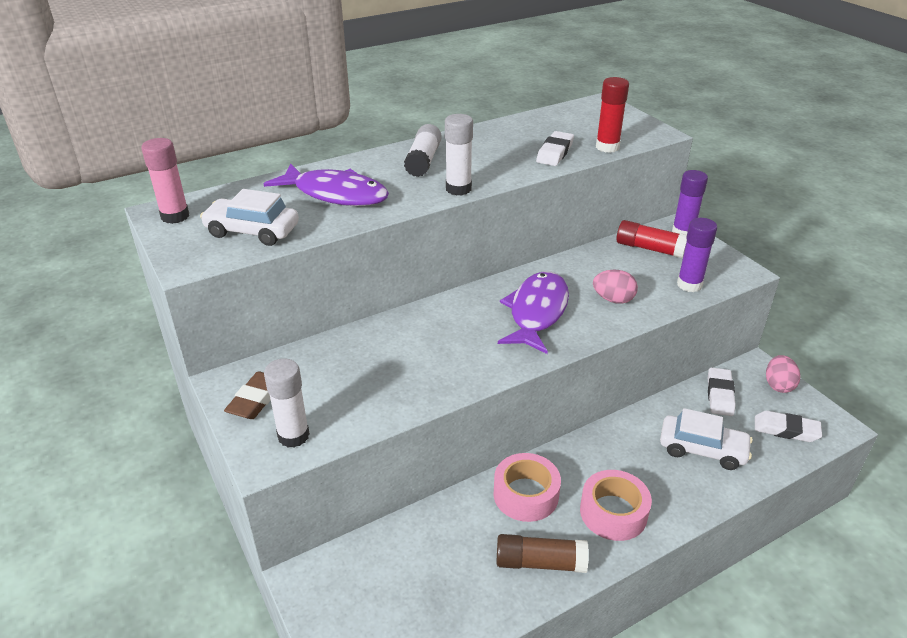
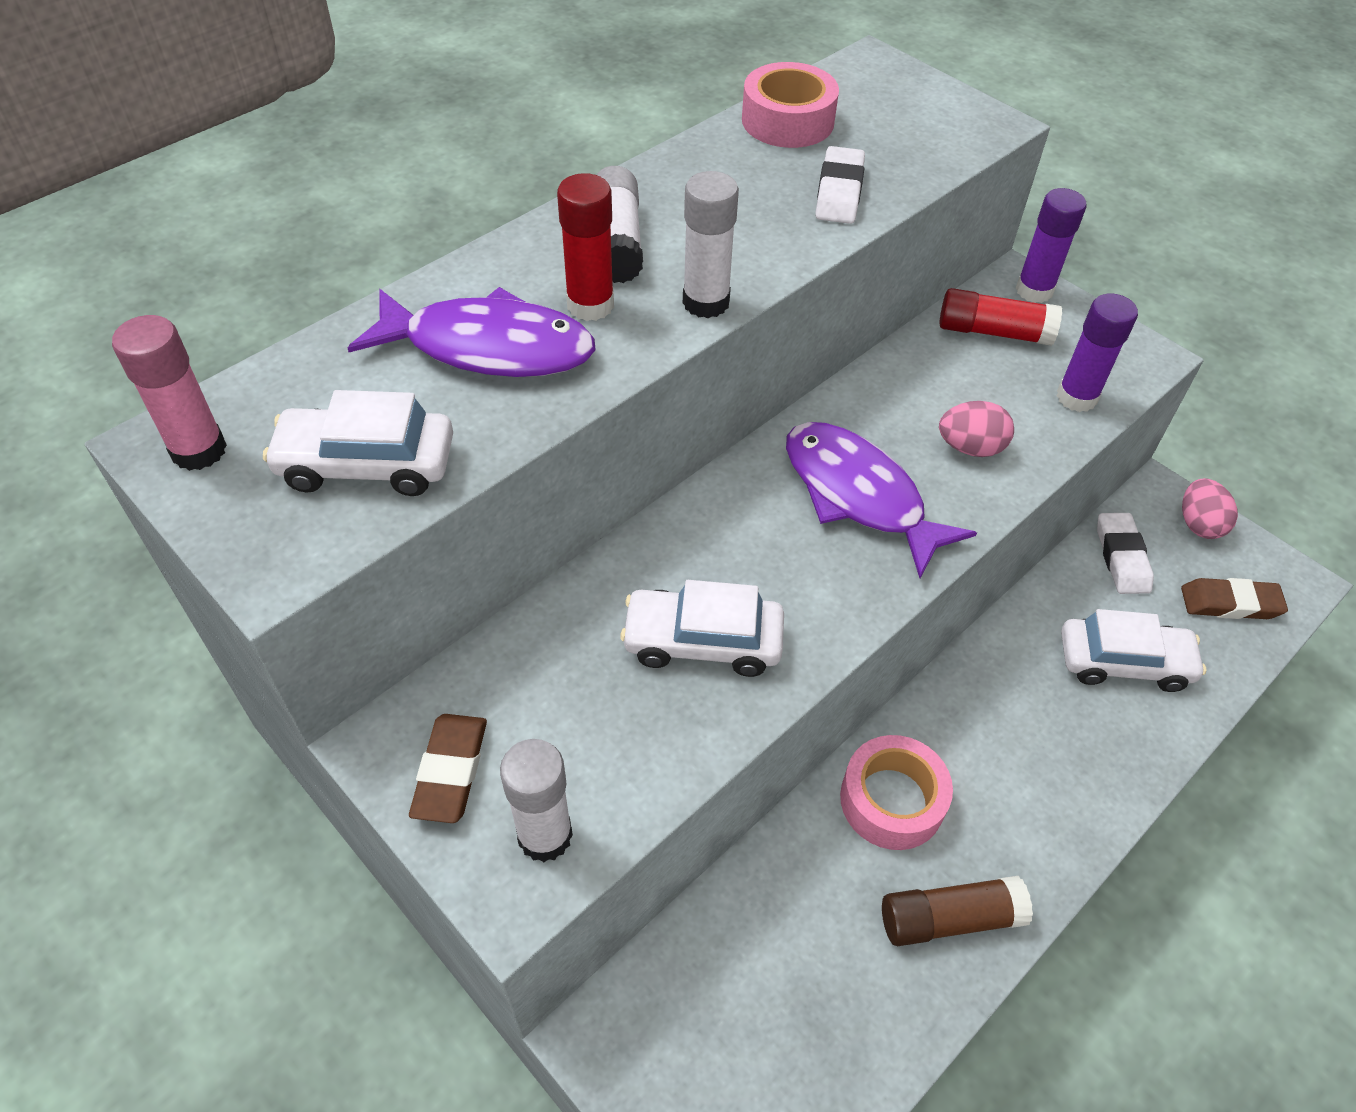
camera: 15 degrees left, 15 degrees up
(418, 364) = (702, 641): none -> white car
(537, 312) = (859, 495): purple fish -> purple fish turned 45 degrees counterclockwise
(607, 147) = (922, 167): red glue stick -> red glue stick (590, 305)
(613, 512) = (1029, 804): pink tape -> pink tape (787, 121)
(786, 430) = (1230, 603): white eraser -> brown eraser

